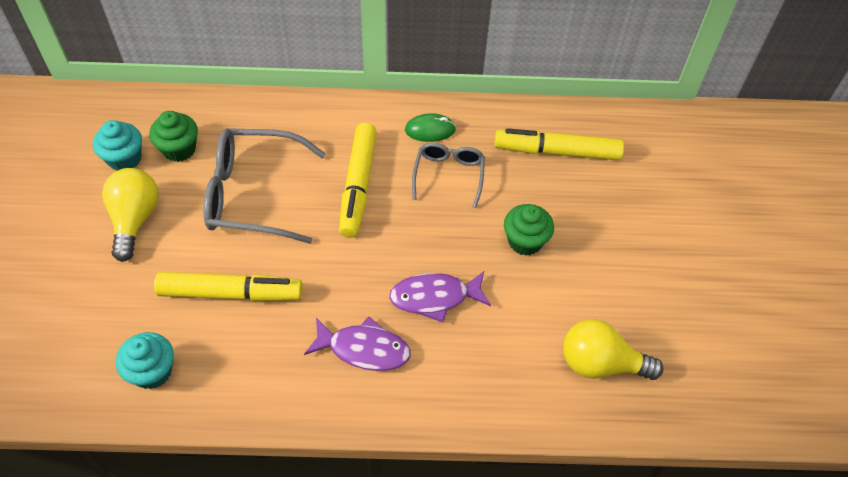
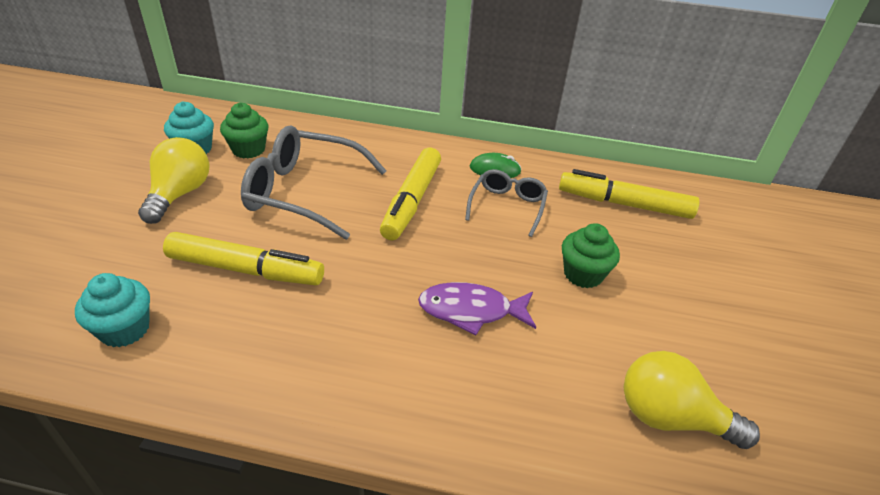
camera: 10 degrees right, 15 degrees down
(364, 349) = (375, 349): purple fish -> none

